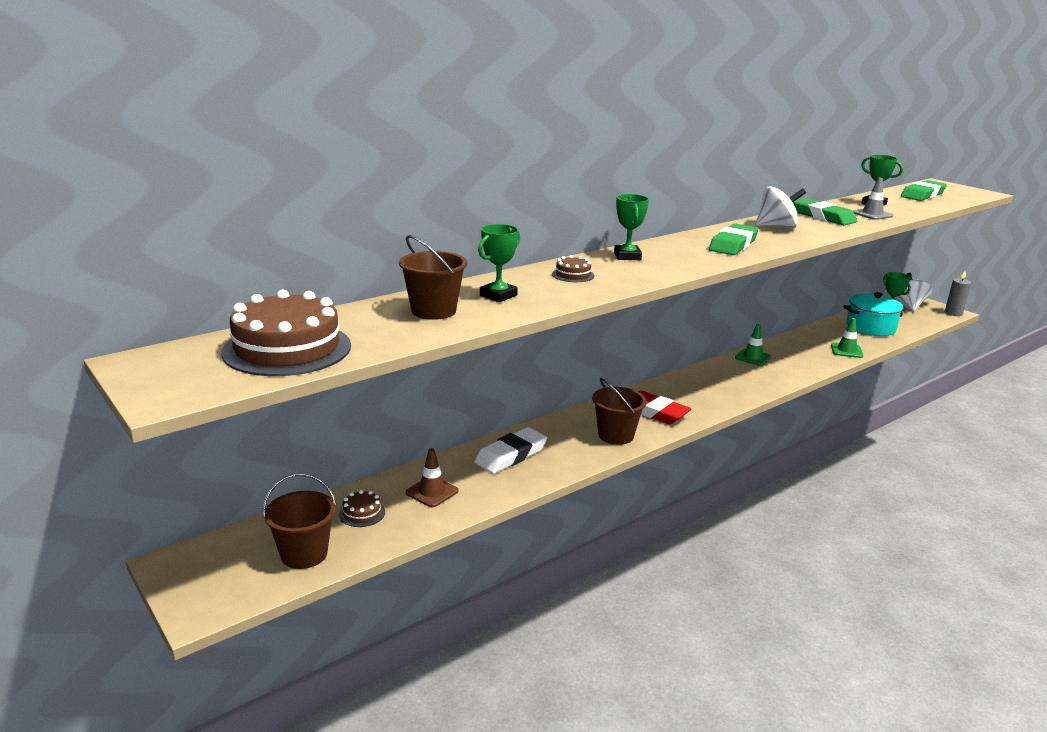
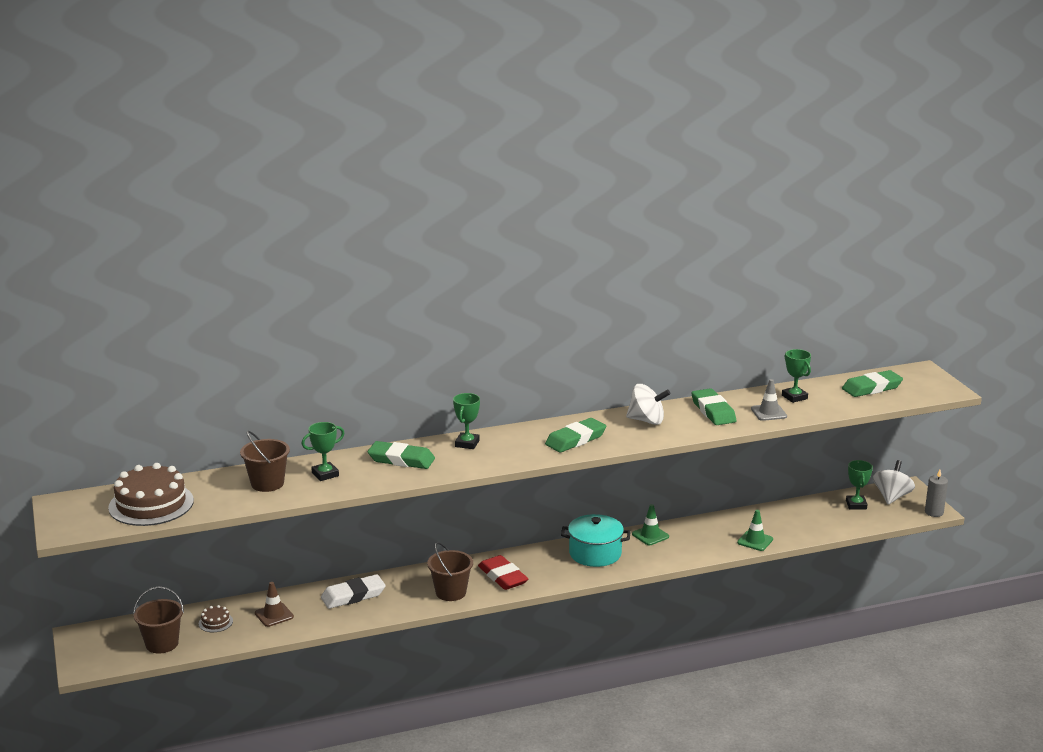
camera: 20 degrees right, 0 degrees up
(573, 275) = (401, 459): brown cake -> green eraser
(870, 327) = (814, 518): turquoise pot -> turquoise pot (595, 553)

